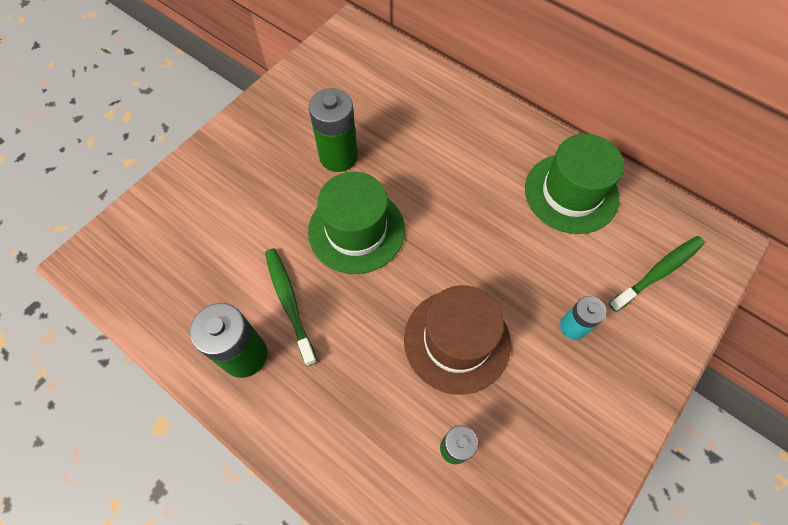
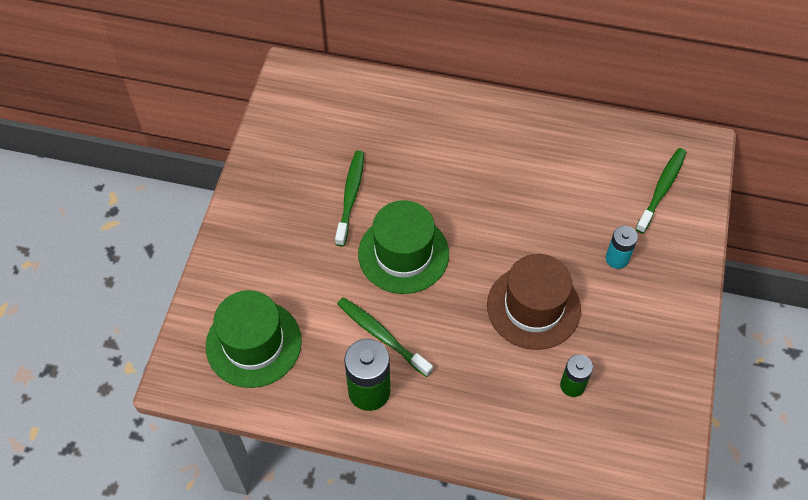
camera: 25 degrees left, 5 degrees down
(338, 156) = (350, 196): green battery -> green toothbrush
(571, 193) = (565, 151): green hat -> green hat (253, 343)

